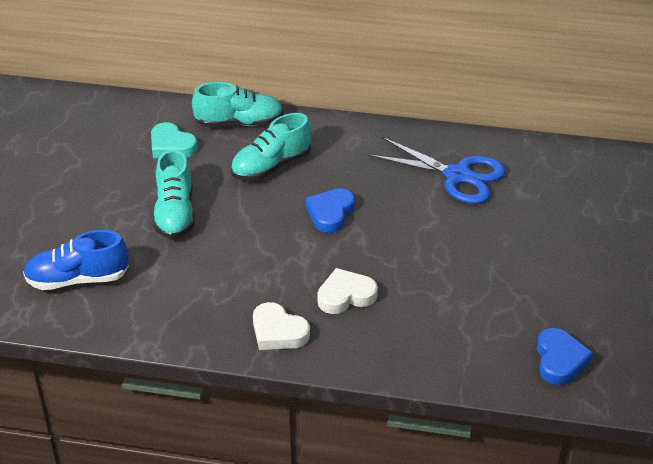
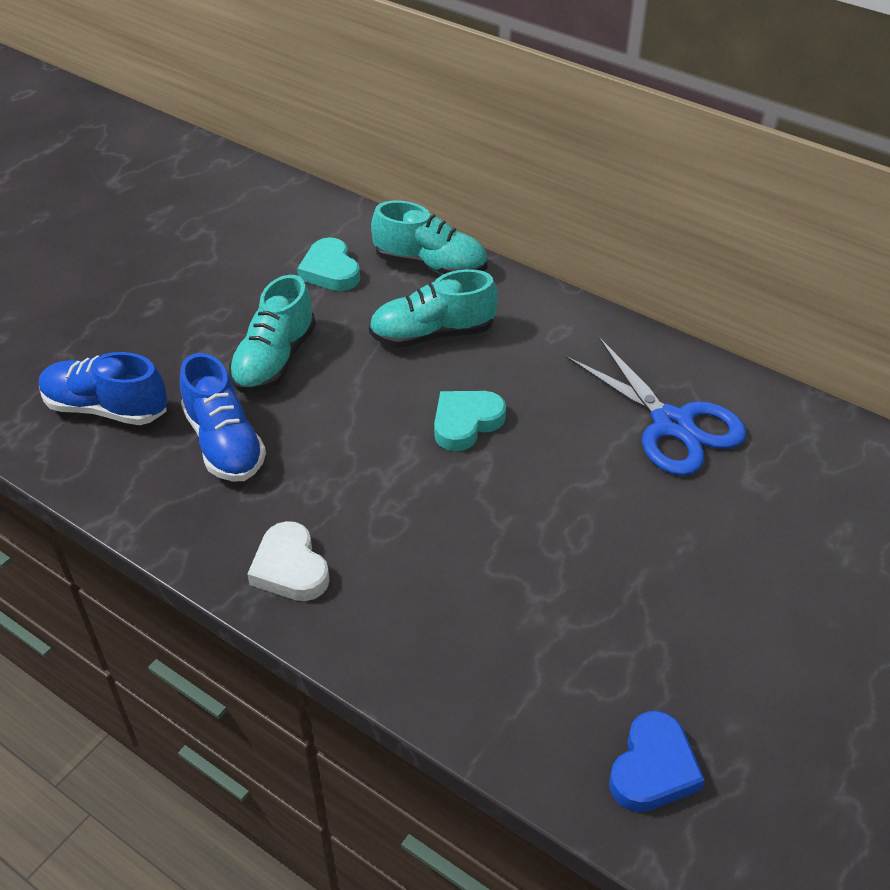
camera: 25 degrees right, 5 degrees up
(179, 274) = (224, 443): none -> blue shoe
(330, 213) = (466, 423): blue heart -> turquoise heart
(345, 295) = (410, 548): white heart -> none

